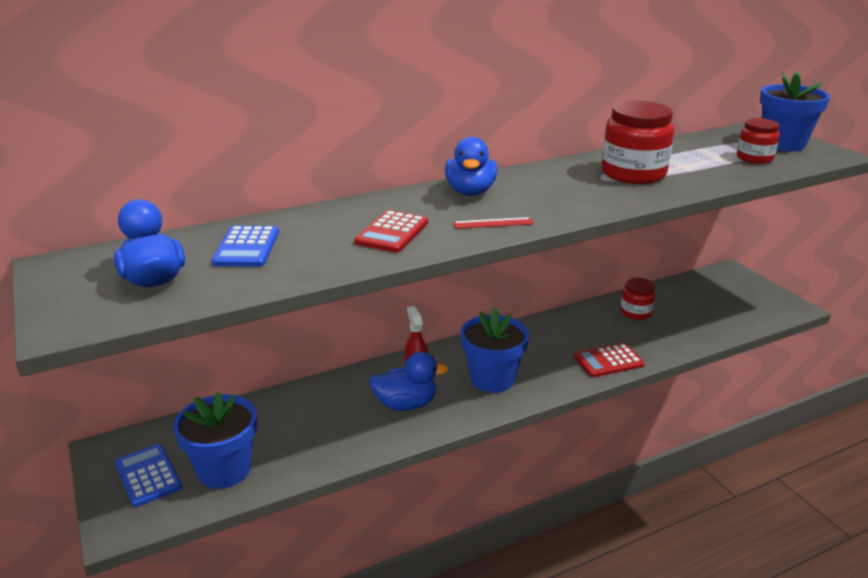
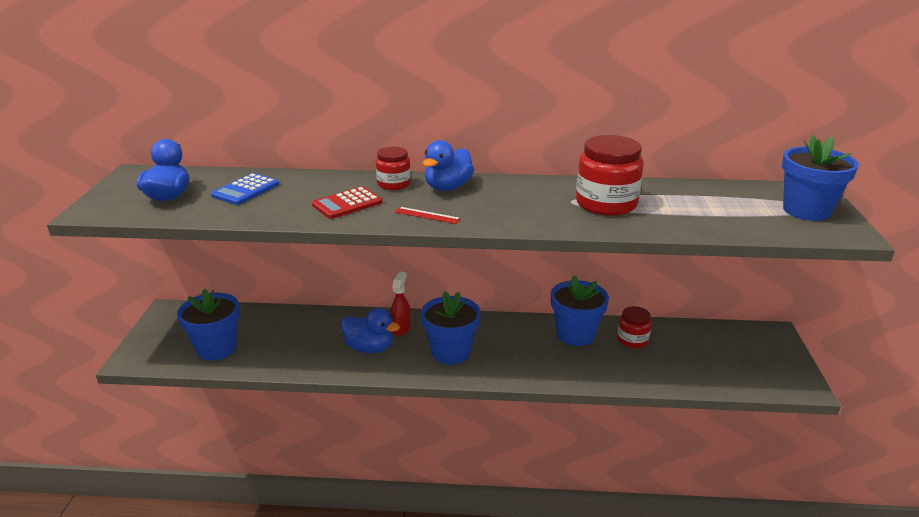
camera: 30 degrees right, 0 degrees up
(148, 475) = (174, 335): blue calculator -> none
(585, 323) = (575, 334): none -> blue flower pot
(608, 361) = (560, 371): red calculator -> none
(754, 158) = (750, 217): red jar -> red jar (394, 184)

